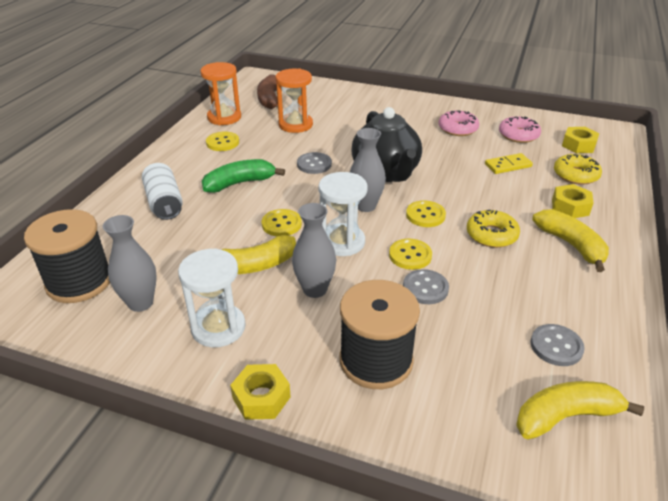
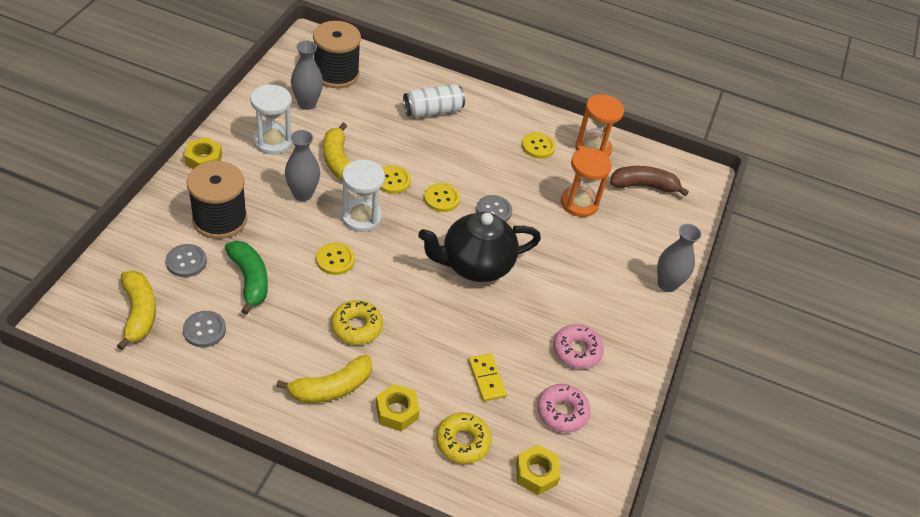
camera: 85 degrees right, 10 degrees up
(240, 183) = (461, 157): green banana -> green banana (249, 280)
(365, 206) = (415, 240): grey vase -> grey vase (667, 284)
(425, 215) = (395, 282): yellow button -> yellow button (441, 198)
(425, 288) = (290, 262): grey button -> grey button (186, 261)

